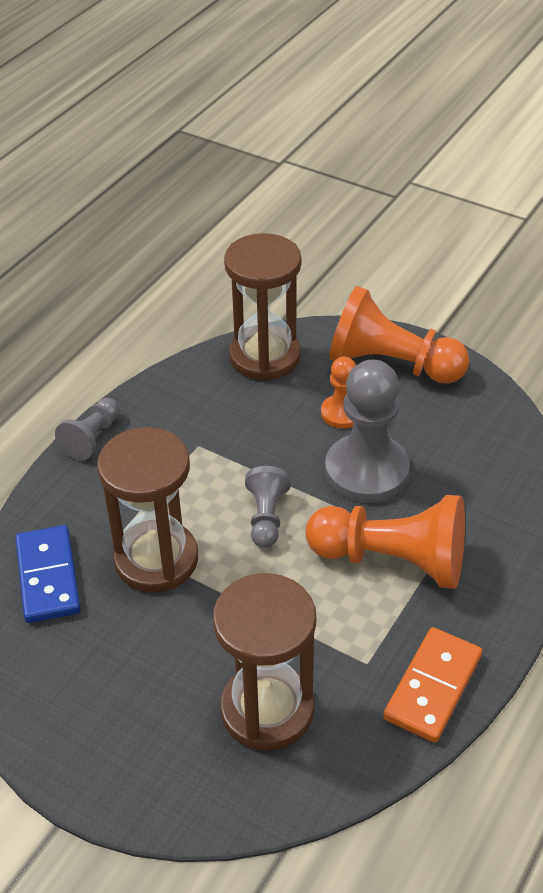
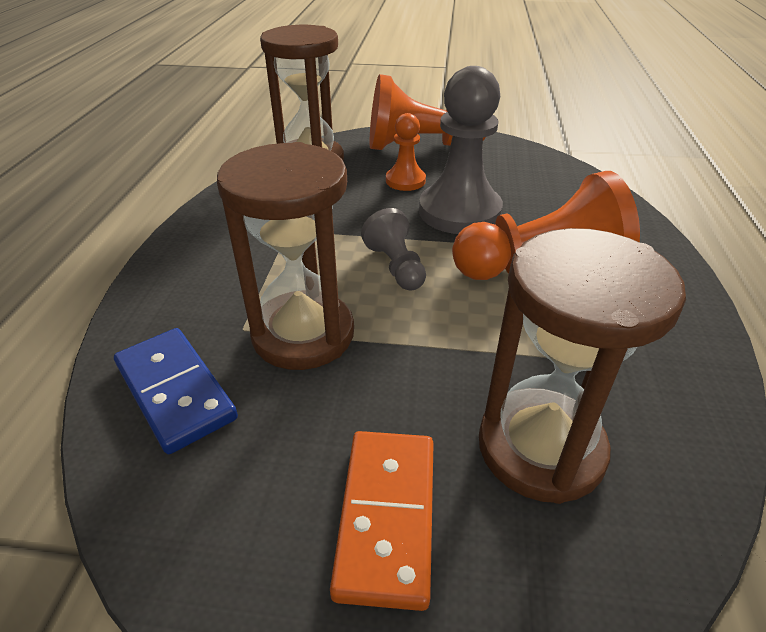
camera: 25 degrees left, 5 degrees down
(92, 438) = (171, 250): grey pawn -> none
(433, 687) = (682, 360): orange domino -> orange domino (387, 517)

